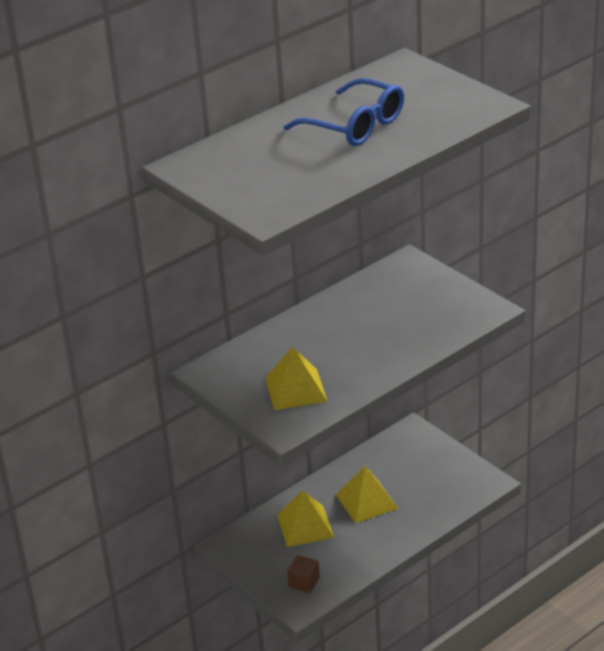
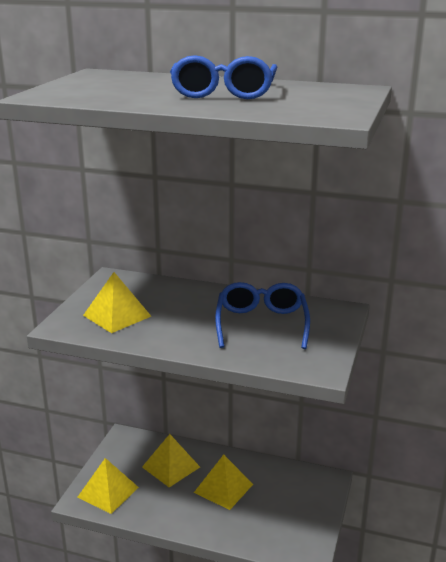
camera: 55 degrees right, 10 degrees down
(304, 582) = (108, 492): brown cube -> yellow pyramid
(391, 312) = (261, 324): none -> blue glasses

